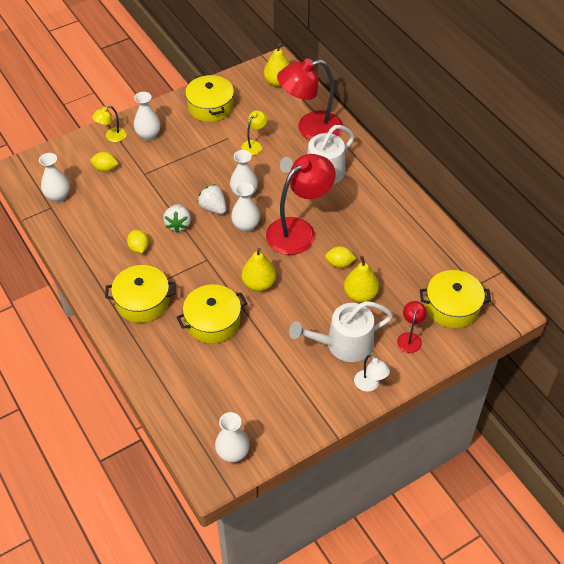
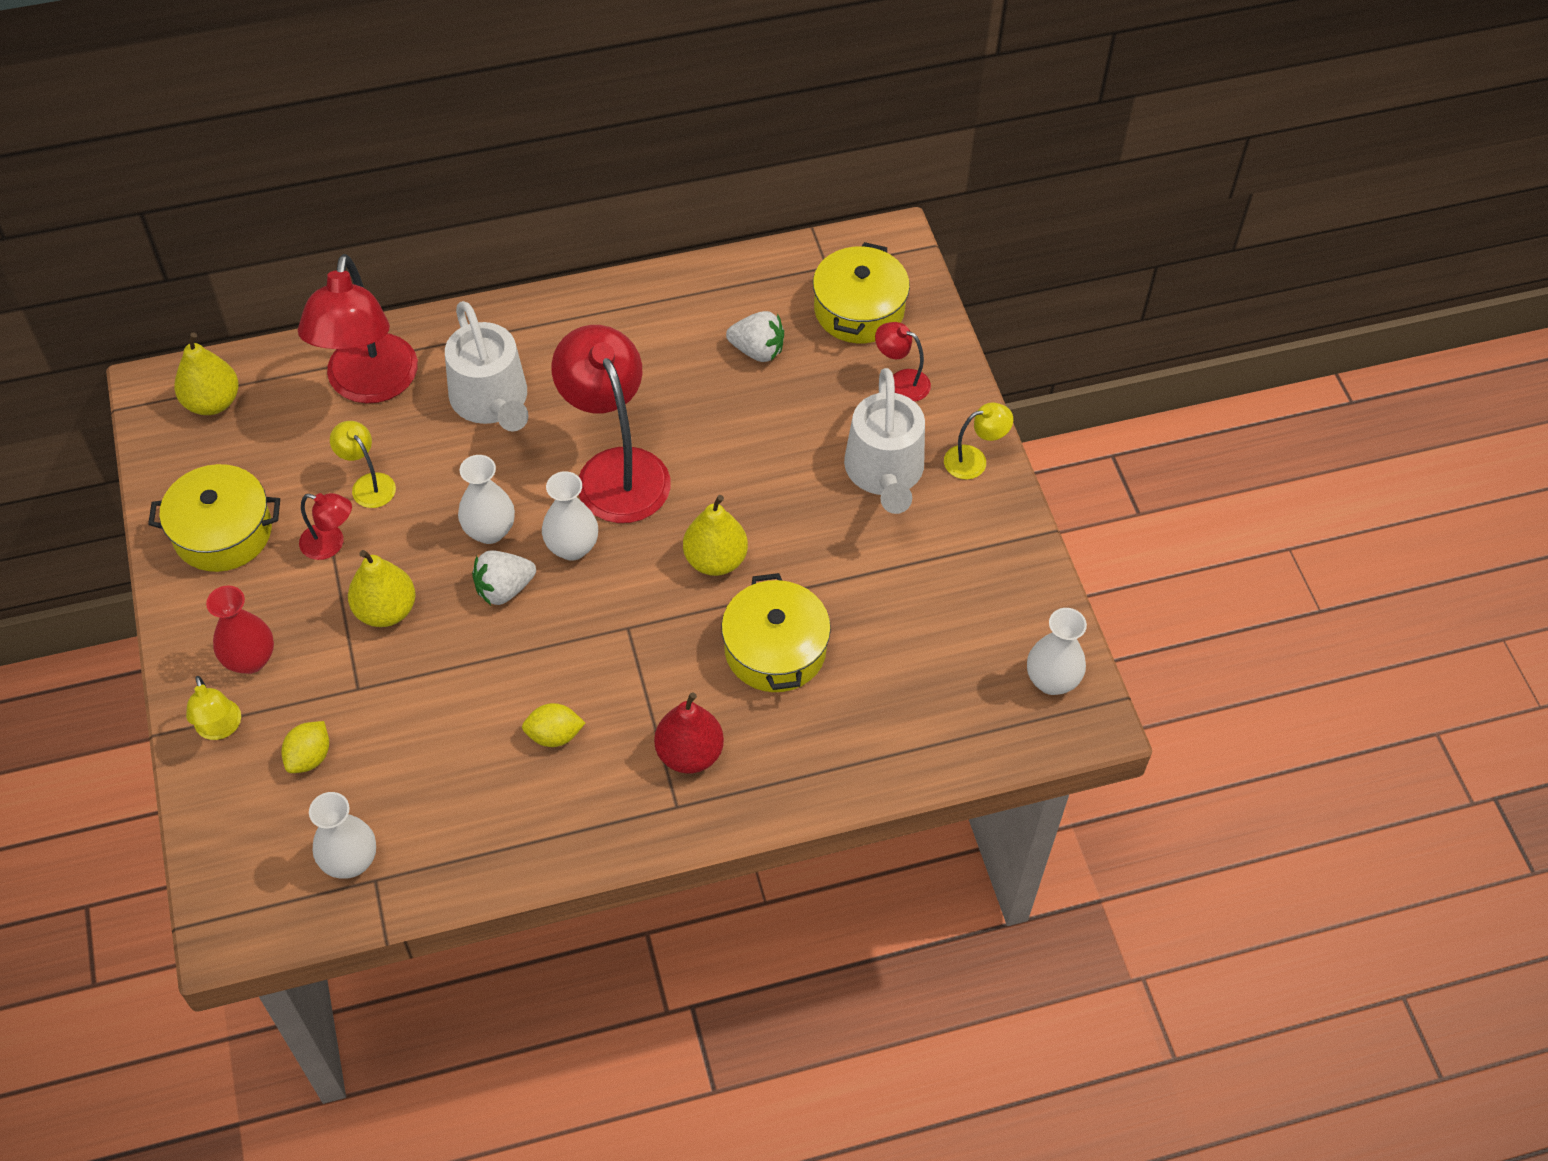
camera: 75 degrees left, 5 degrees up
(142, 301) = (689, 753): yellow pot -> red pear
(148, 135) = (250, 659): white vase -> red vase
(178, 224) = (522, 656): white strawberry -> white strawberry (757, 350)
(216, 142) = (331, 544): none -> red lamp
(339, 263) = (715, 431): yellow lemon -> none
(360, 295) = (792, 421): yellow pear -> yellow pear (386, 610)
(370, 385) = (974, 460): white lamp -> yellow lamp

